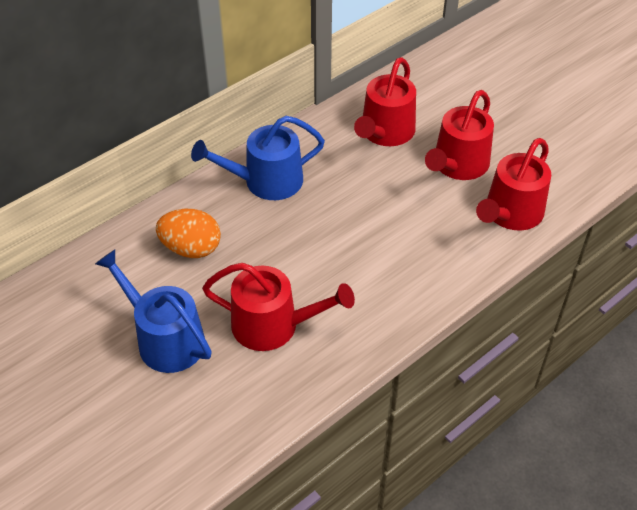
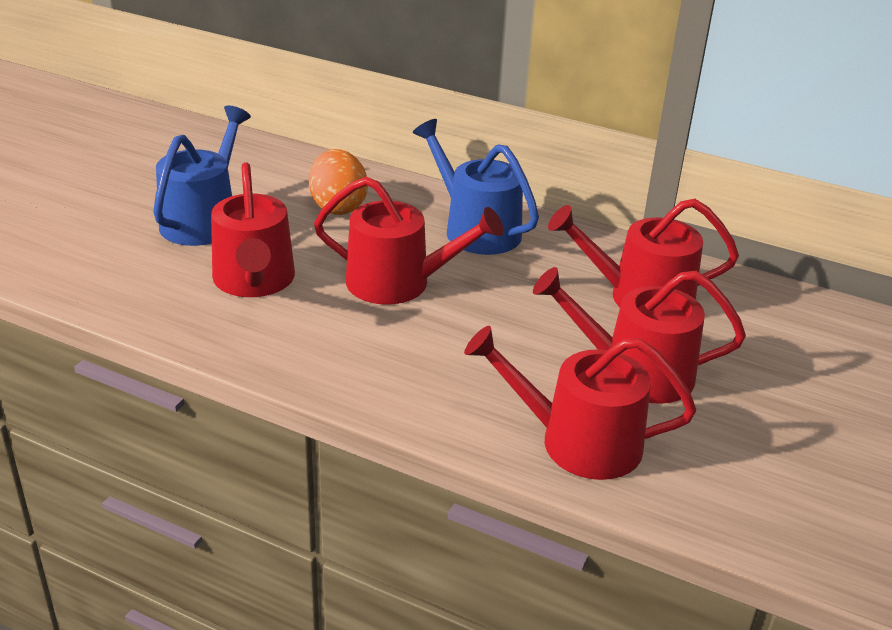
camera: 65 degrees right, 15 degrees down
(314, 244) = (398, 283): none -> red watering can

